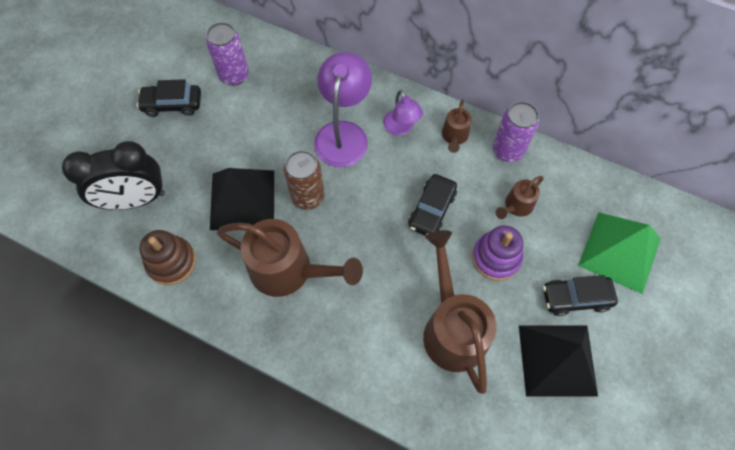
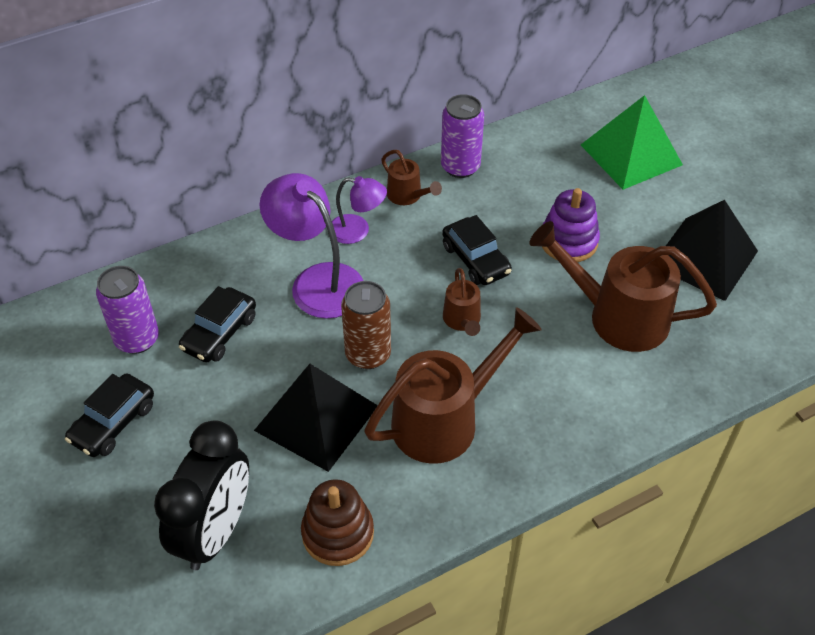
camera: 55 degrees left, 15 degrees down
(516, 206) = (526, 196): brown watering can -> brown watering can (462, 321)
(575, 298) = (653, 210): black car -> black car (219, 333)

